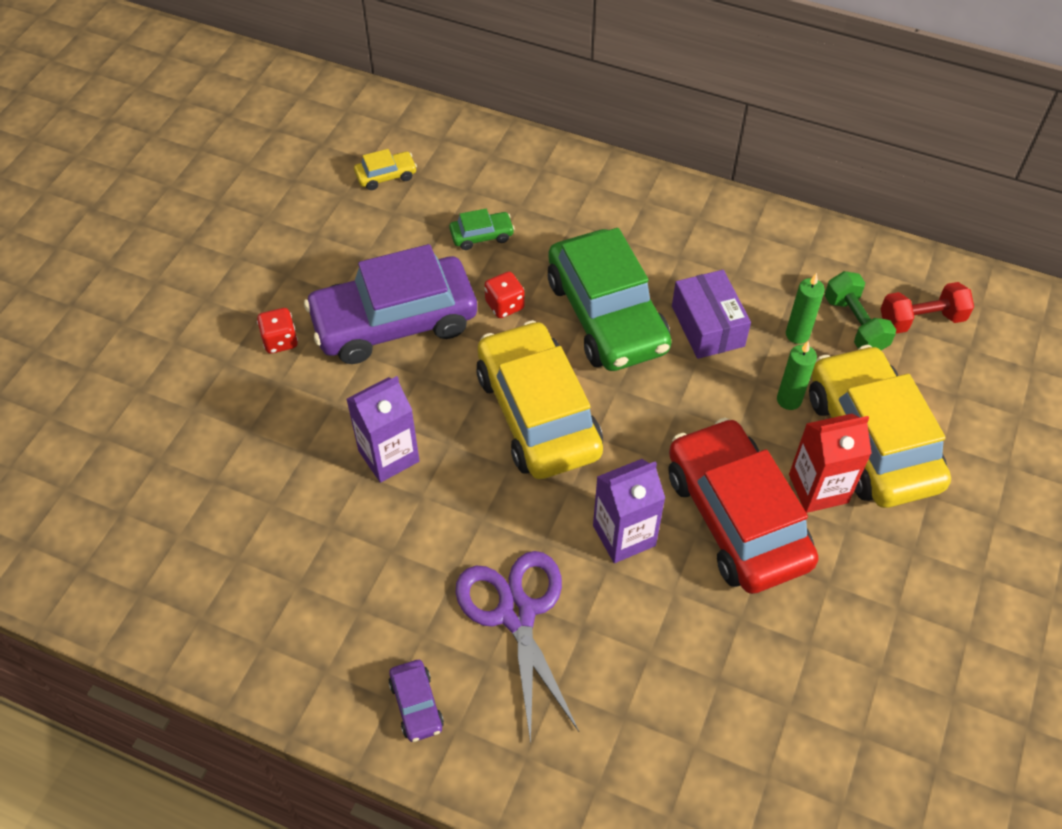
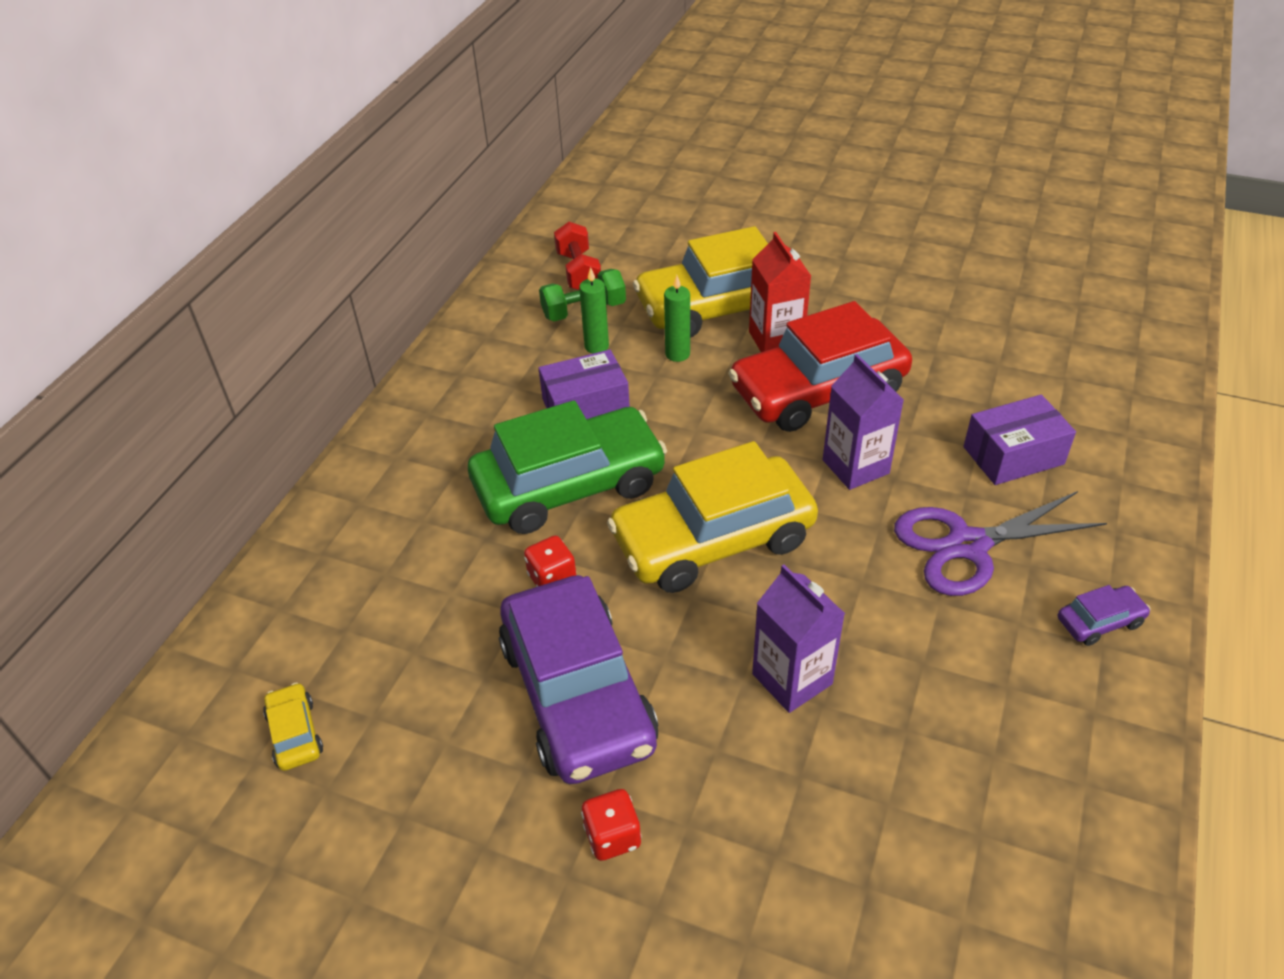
camera: 90 degrees left, 10 degrees down
(482, 236) = (432, 609): green car -> none
(637, 685) = (1013, 455): none -> purple box

